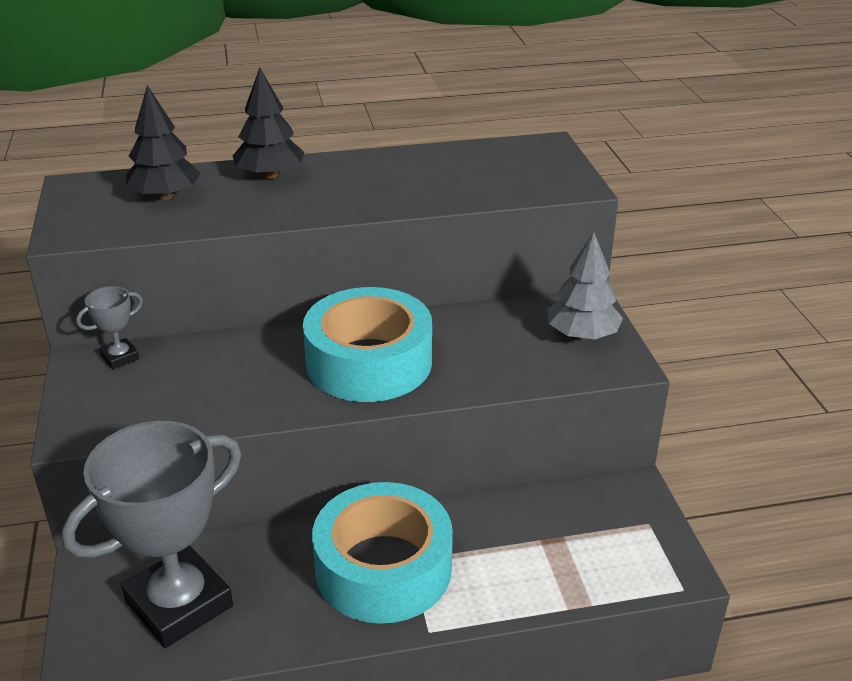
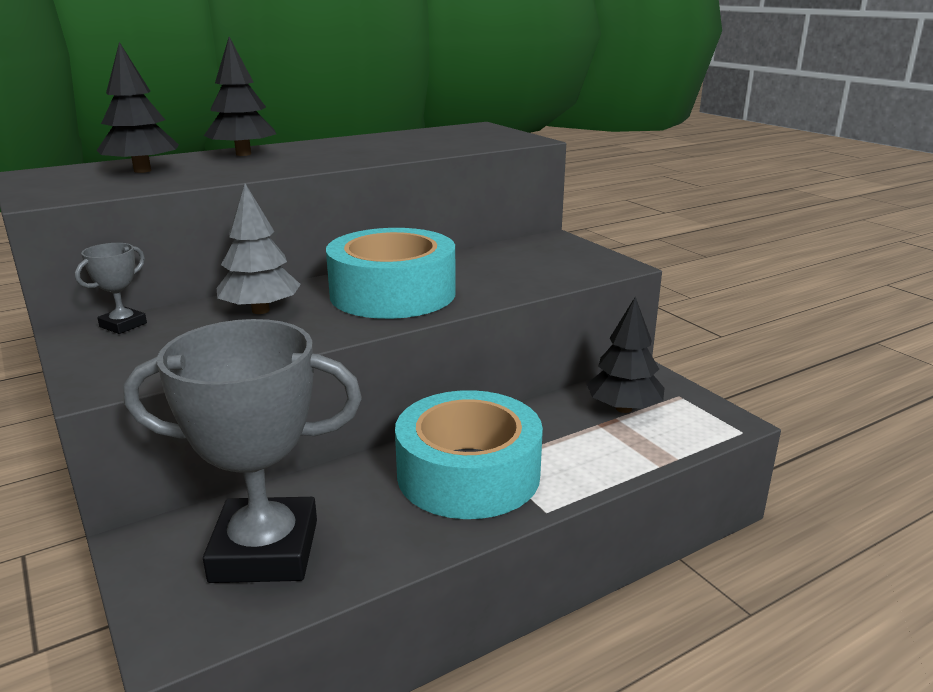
camera: 20 degrees left, 10 degrees down
(179, 604) = (265, 550): grey trophy -> grey trophy turned 60 degrees clockwise
(579, 526) = (623, 408): none -> black tree
(582, 335) = (568, 255): grey tree -> grey tree (261, 310)

